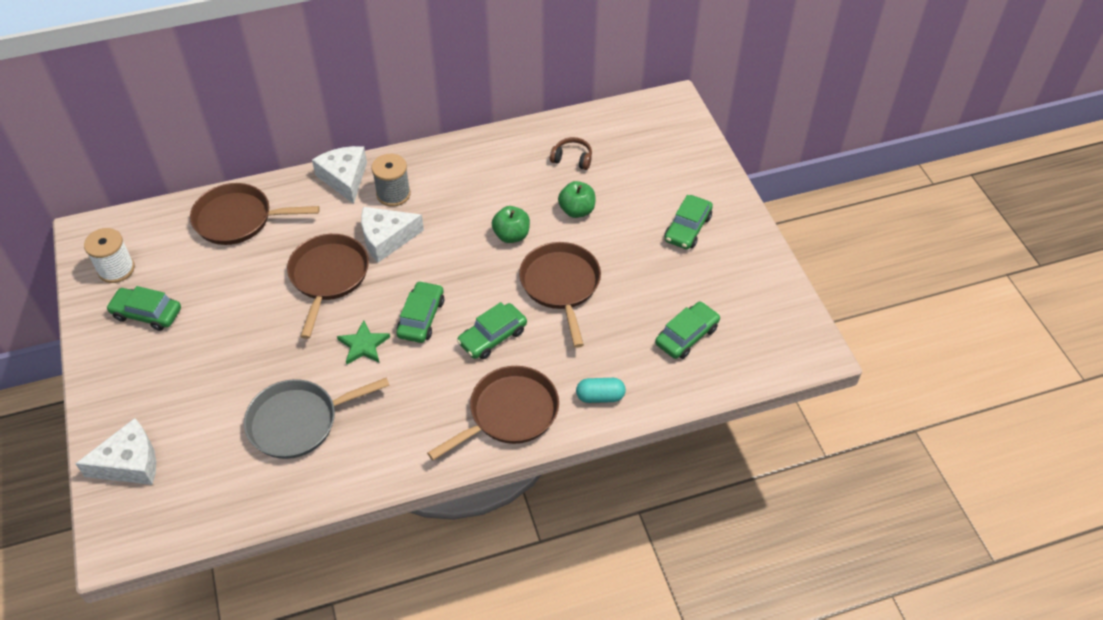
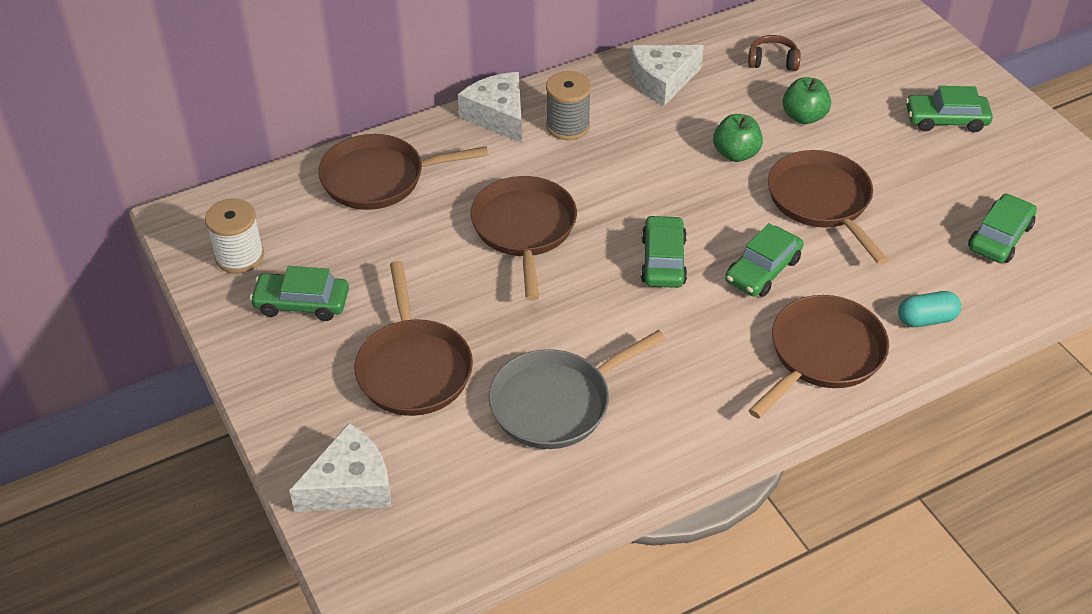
camera: 10 degrees left, 5 degrees down
(207, 378) = (413, 368): none -> brown pan
(363, 345) = (603, 301): green star -> none
(386, 238) = (580, 177): white cheese -> white cheese (662, 81)
(687, 228) = (945, 120): green car -> green car turned 75 degrees clockwise

